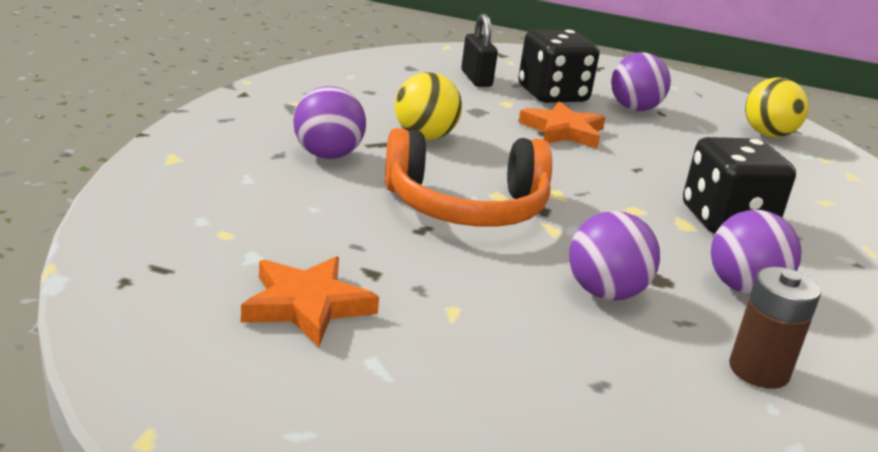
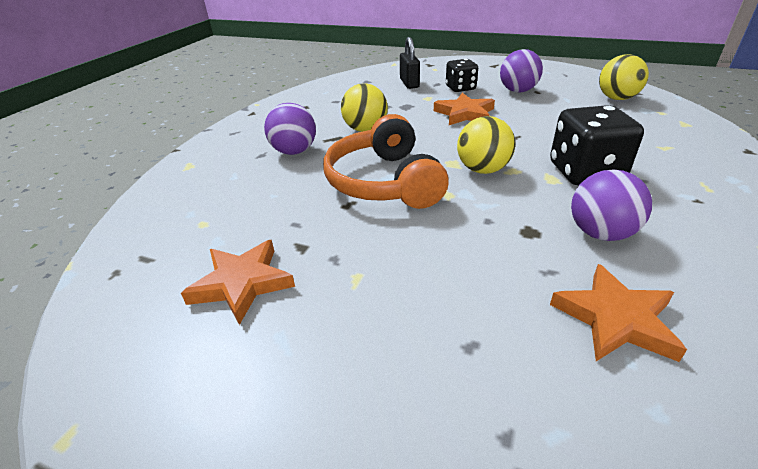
camera: 10 degrees right, 10 degrees up
(466, 207) = (384, 182): orange headphones -> orange headphones turned 75 degrees clockwise
(552, 95) = (460, 88): black dice -> black dice, size x0.62
(595, 205) = (482, 170): none -> yellow ball
(605, 293) = (483, 249): purple ball -> none
(758, 370) = (615, 319): brown battery -> orange star

